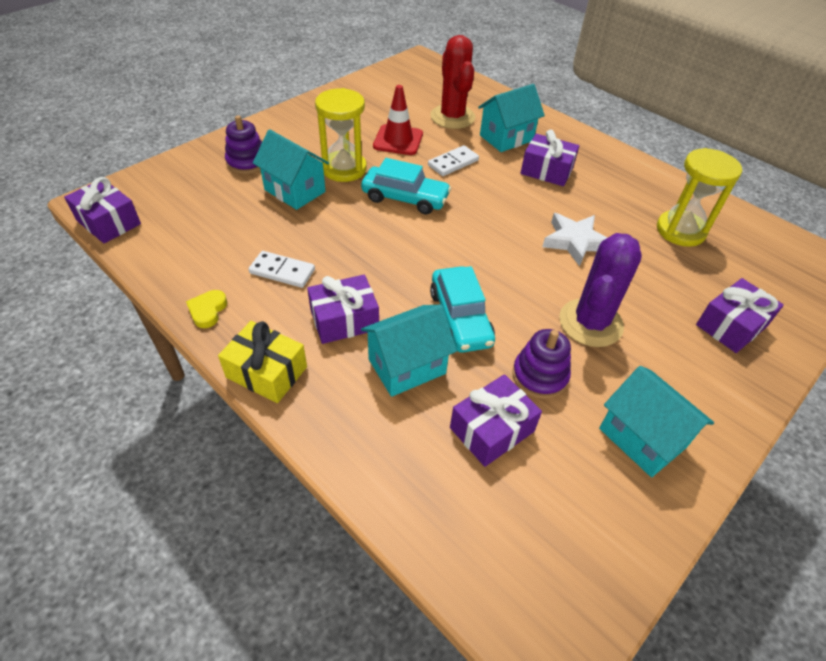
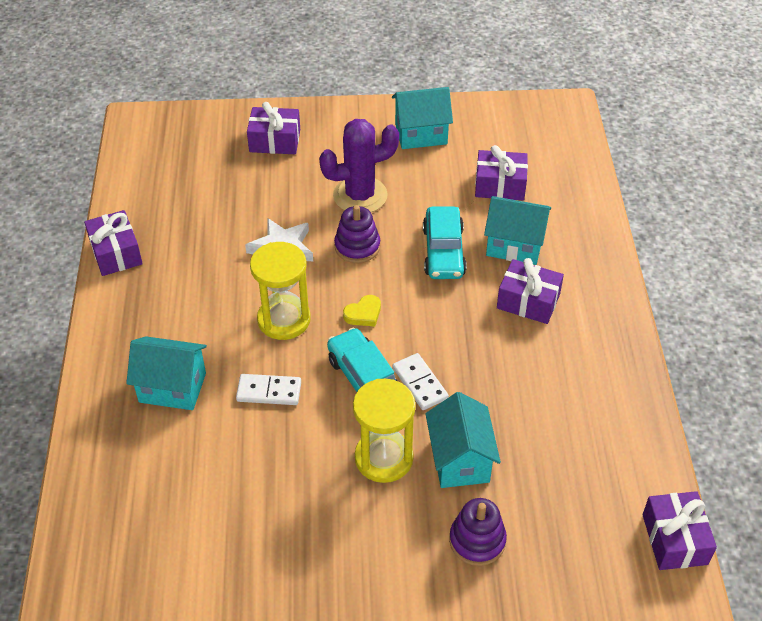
camera: 135 degrees left, 0 degrees up
(207, 310) = (628, 373): yellow heart -> yellow heart (363, 314)
(267, 372) = (613, 299): yellow gift -> none
(282, 271) = (543, 372): white domino -> white domino (420, 383)
(398, 140) = (284, 463): red traffic cone -> none
(452, 117) = (182, 458): red cactus -> none
(460, 318) = (443, 252): turquoise car -> turquoise car turned 150 degrees clockwise
(539, 376) = (436, 191): purple stacking toy -> purple stacking toy (357, 246)
(546, 171) = (198, 323): purple gift -> purple gift (116, 253)
(642, 438) = (421, 134): turquoise house -> turquoise house turned 75 degrees clockwise
(680, 231) = (189, 205): yellow hourglass -> yellow hourglass (284, 320)

